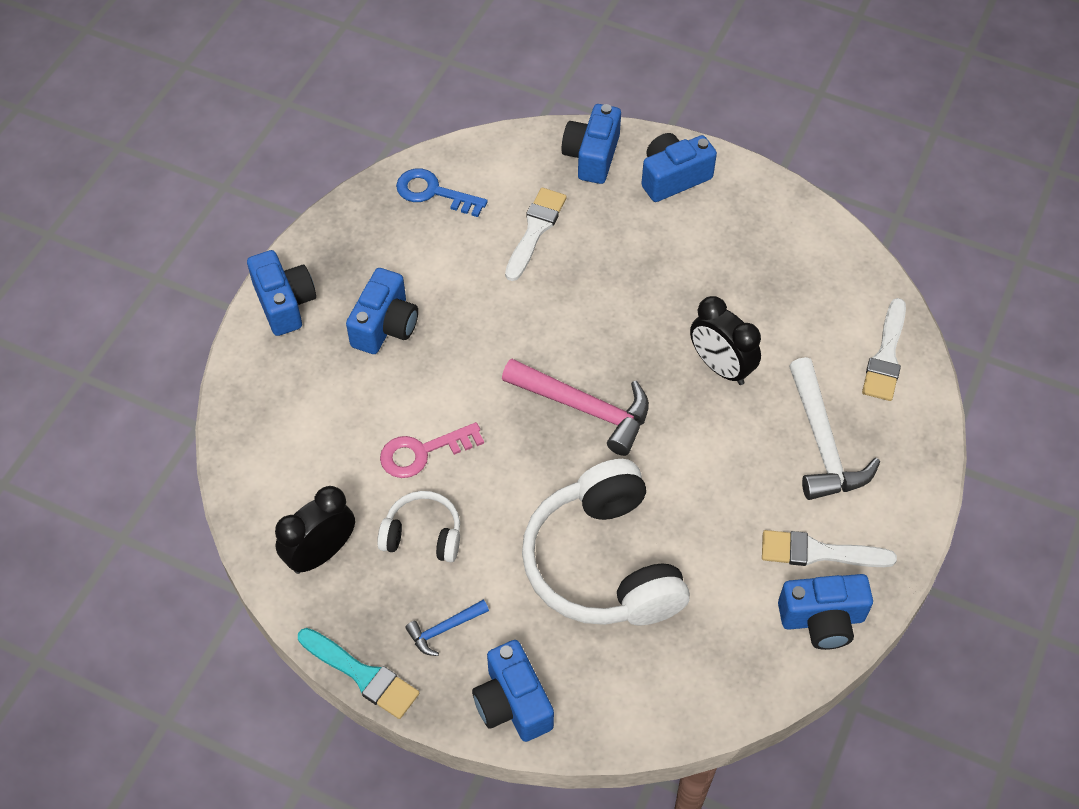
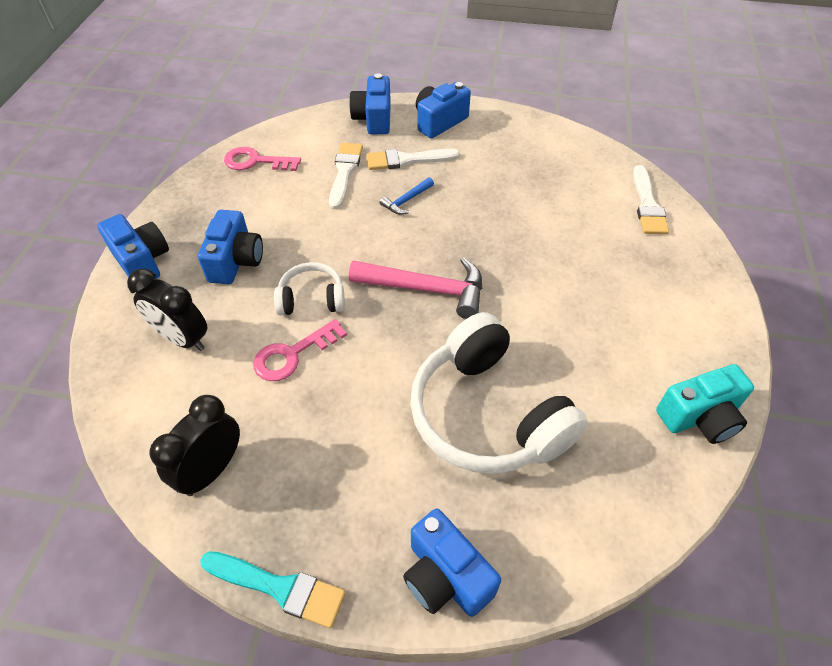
camera: 15 degrees left, 5 degrees down
(423, 535) = (310, 428): white headphones -> white headphones (312, 299)
(434, 192) = (256, 161): blue key -> pink key
(444, 629) = (354, 515): blue hammer -> blue hammer (406, 200)
(720, 367) = (525, 237): black clock -> black clock (182, 338)
(819, 552) = (669, 360): white brush -> white brush (407, 160)
(822, 443) = (630, 275): white hammer -> none
(822, 620) = (700, 417): blue camera -> turquoise camera

